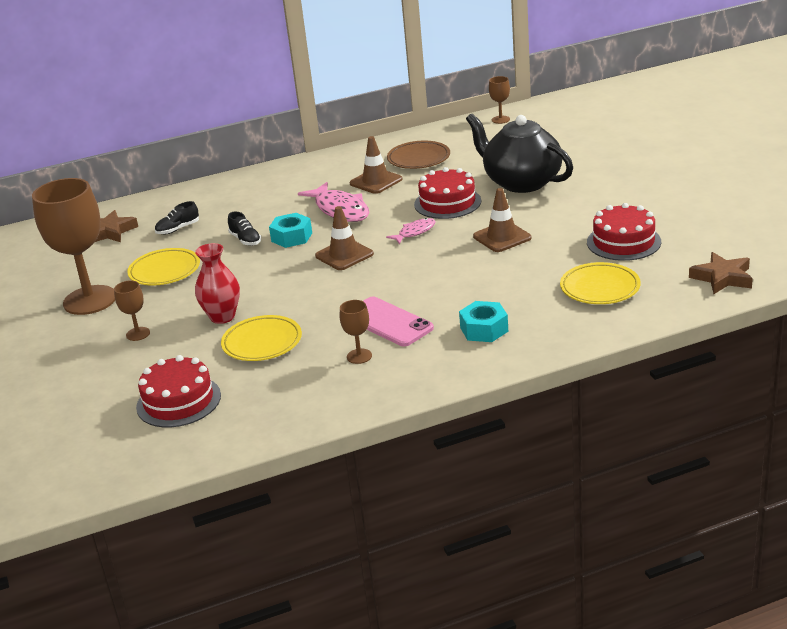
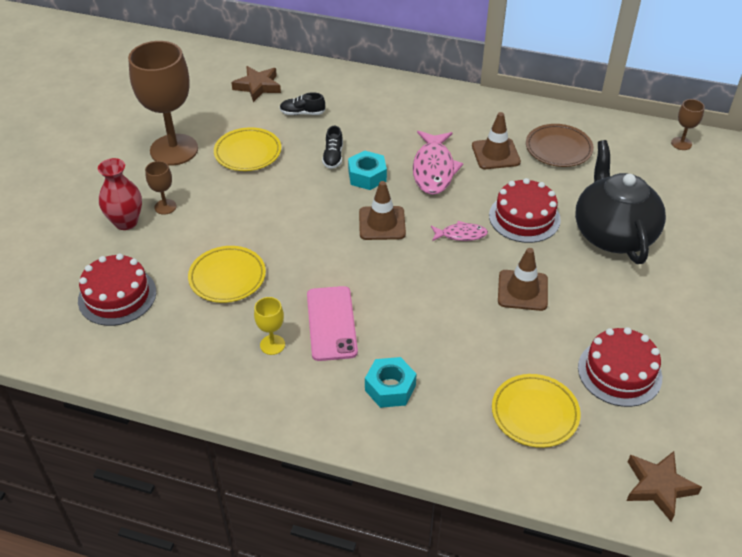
camera: 35 degrees right, 15 degrees up
(222, 317) = (232, 230): red vase -> red vase (126, 222)
(359, 356) = (272, 345): brown goblet -> yellow goblet

